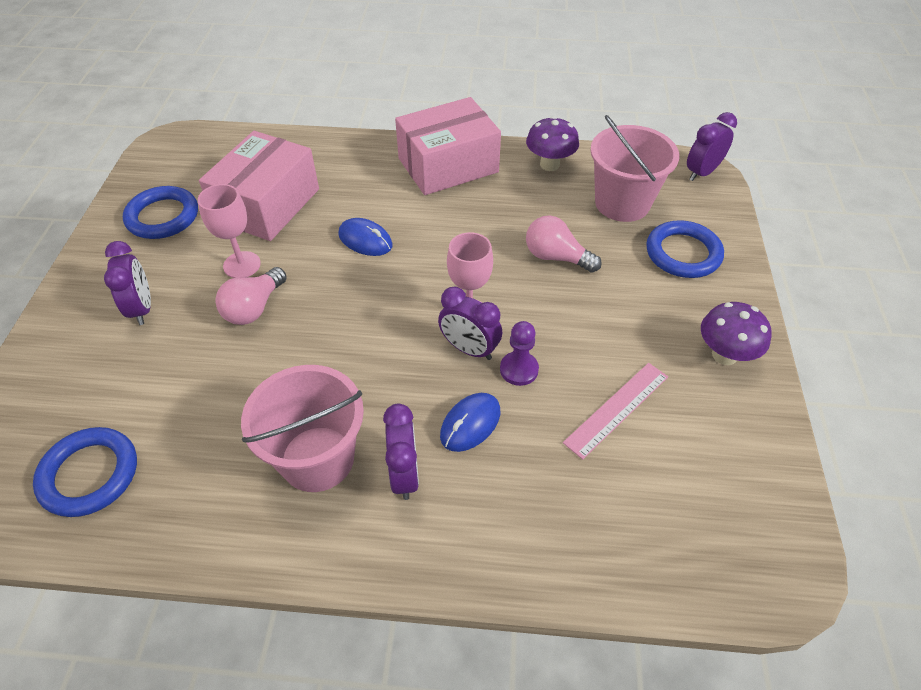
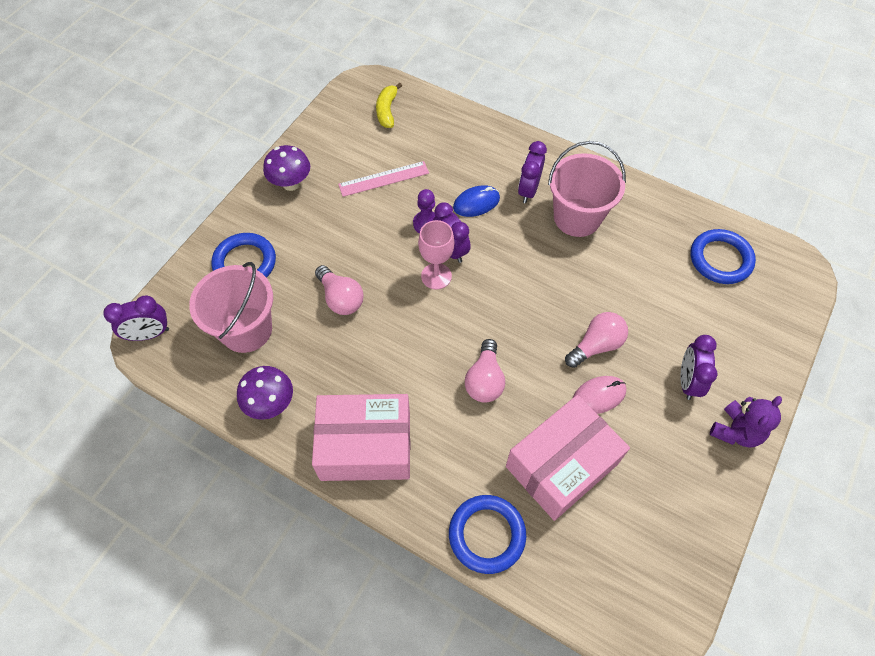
camera: 155 degrees left, 10 degrees up
(88, 281) = (736, 431): none -> purple teddy bear
(163, 217) = (667, 492): blue ring -> blue ring (487, 534)
(242, 265) = (599, 395): pink goblet -> pink mouse
(365, 240) = (484, 380): blue mouse -> pink light bulb
(704, 531) = (387, 111): none -> yellow banana

